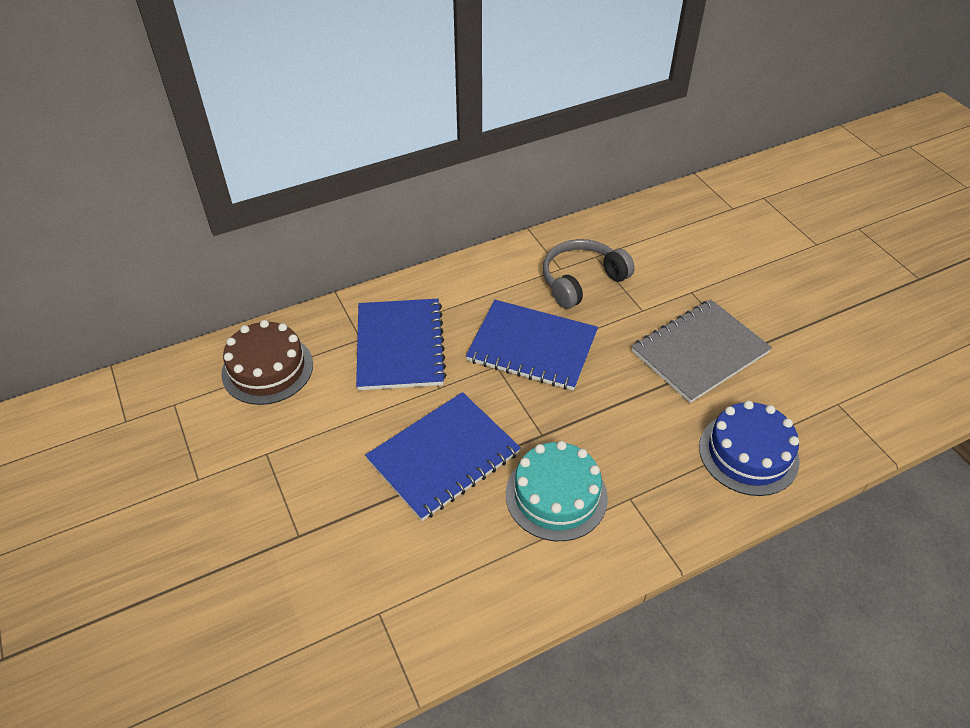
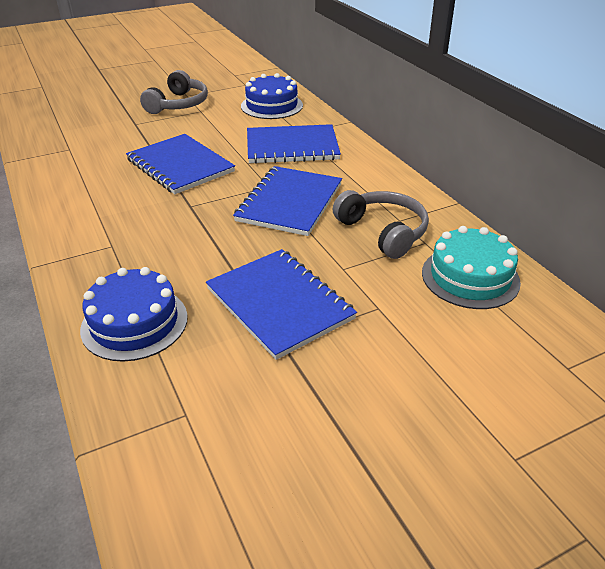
camera: 90 degrees right, 10 degrees down
(234, 486) = (178, 104): none -> grey headphones
(267, 369) = (271, 106): brown cake -> blue cake
(556, 495) = (128, 210): turquoise cake -> turquoise cake (470, 277)
(699, 352) = (279, 303): grey notebook -> blue notebook

